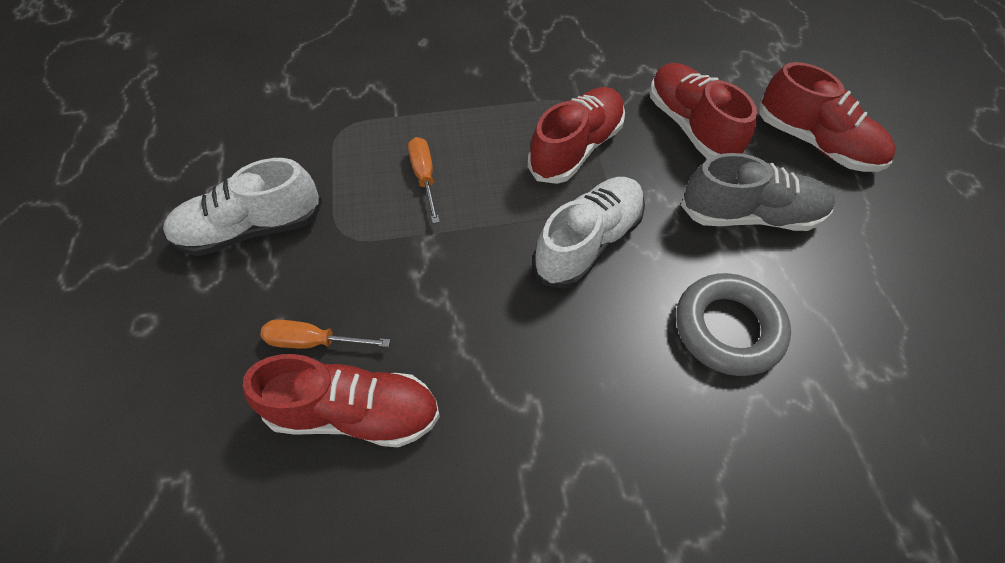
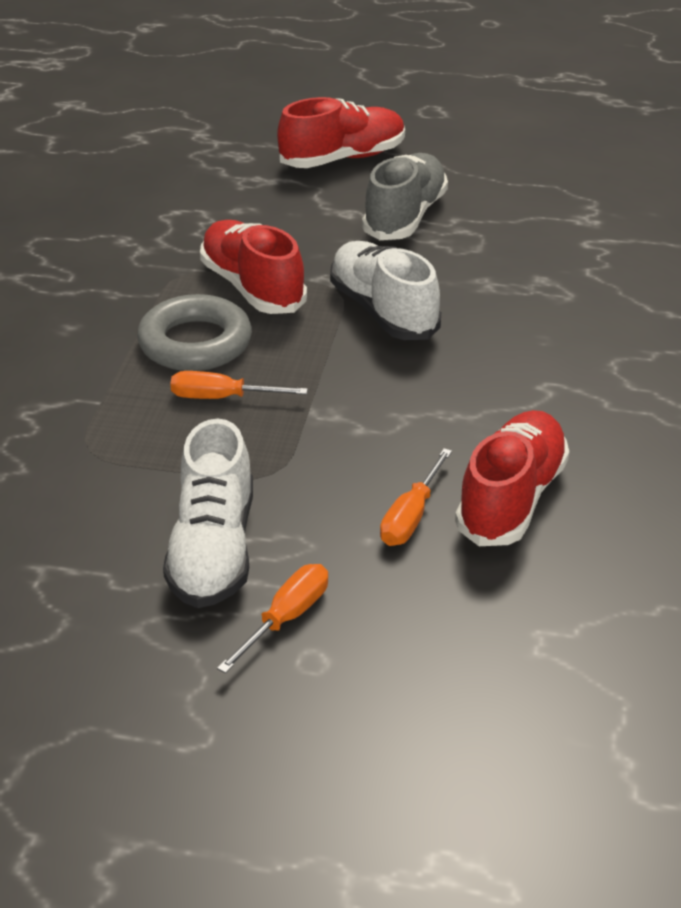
camera: 70 degrees left, 20 degrees down
(185, 294) = (286, 618): none -> orange screwdriver
(691, 126) = (273, 214): red shoe -> none
(728, 328) = (518, 264): grey ring -> grey ring (195, 343)

